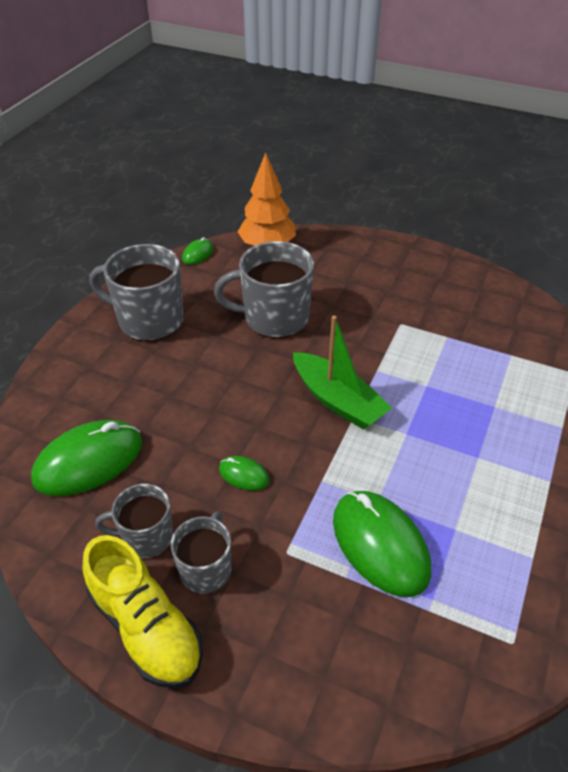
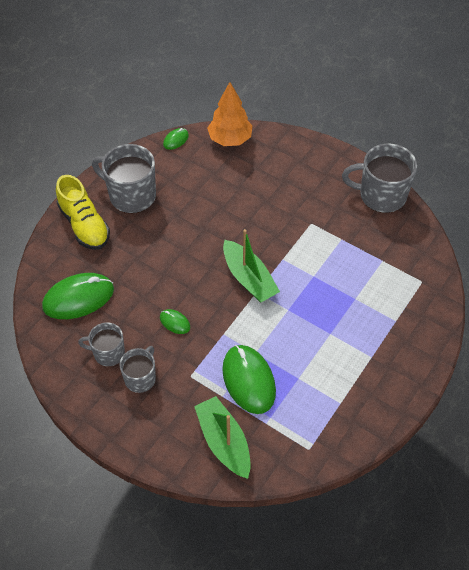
camera: 10 degrees right, 10 degrees up
(146, 627) = (101, 406): yellow shoe -> yellow shoe (84, 225)
(274, 318) = (220, 206): grey mug -> grey mug (381, 195)
(369, 655) = (224, 442): none -> green boat

